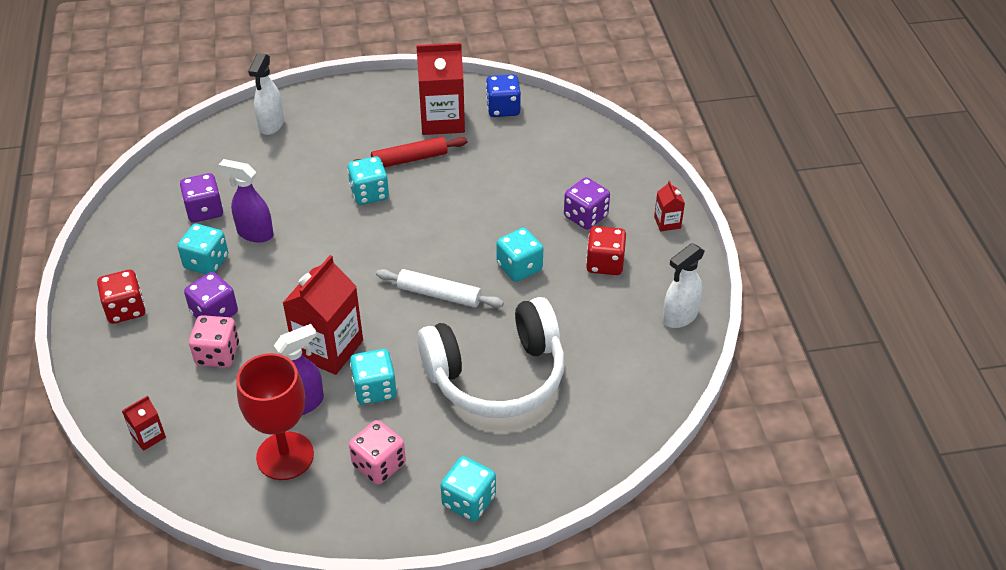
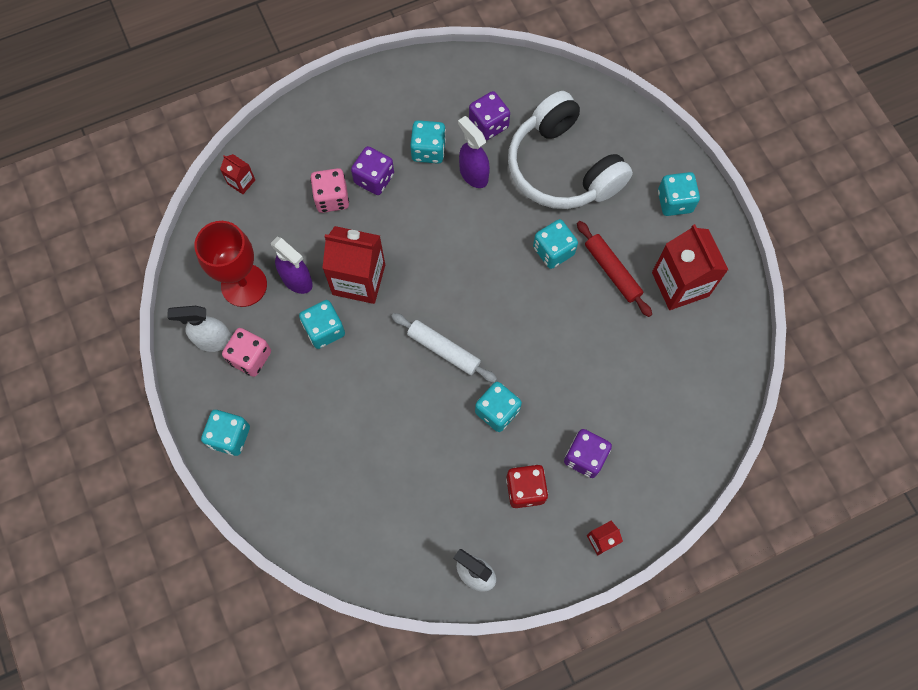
camera: 75 degrees right, 25 degrees up
(125, 309) = (361, 113): red dice -> none
(255, 233) = (473, 174): purple spray bottle -> purple spray bottle turned 45 degrees counterclockwise
(271, 125) = (618, 135): white spray bottle -> white spray bottle (213, 340)
(360, 105) = (674, 202): none -> turquoise dice
(439, 295) = (443, 350): white rolling pin -> white rolling pin turned 60 degrees counterclockwise
(496, 375) = (363, 424): white headphones -> white headphones (563, 167)
(503, 108) = (720, 337): blue dice -> none

